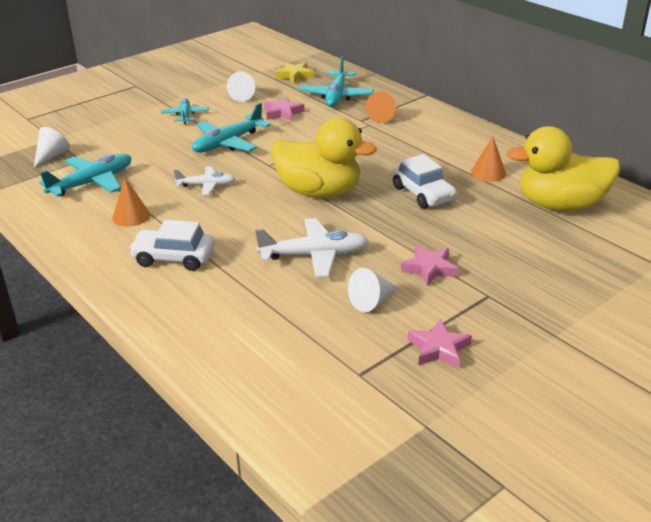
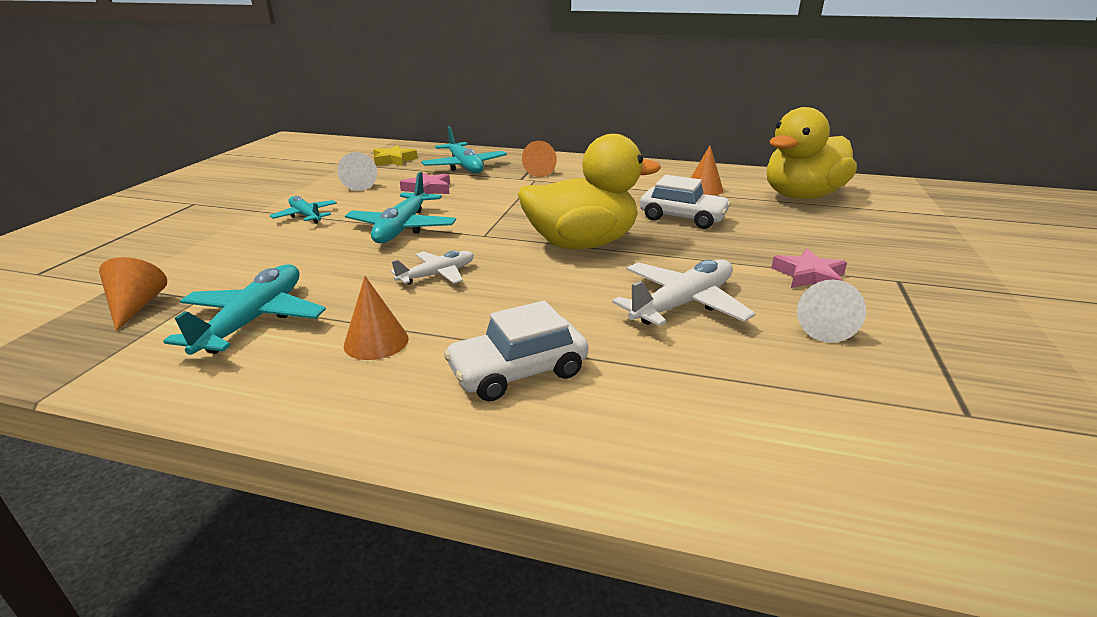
camera: 35 degrees left, 5 degrees down
(51, 156) = (136, 306): white cone -> orange cone
(438, 349) = (968, 347): pink star -> none

